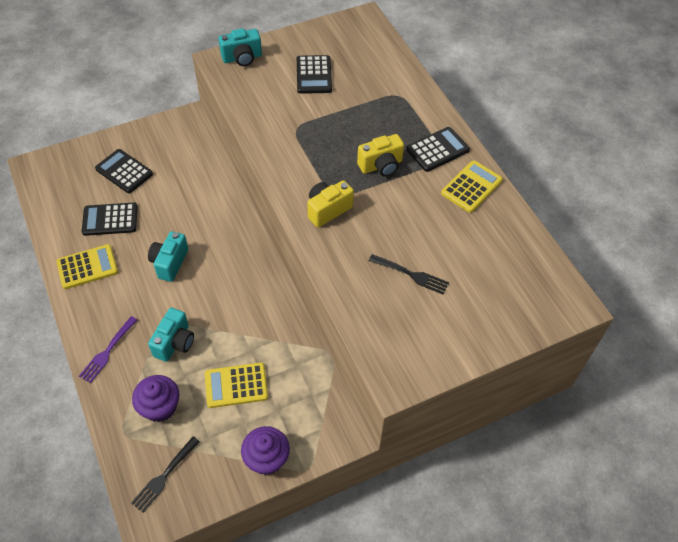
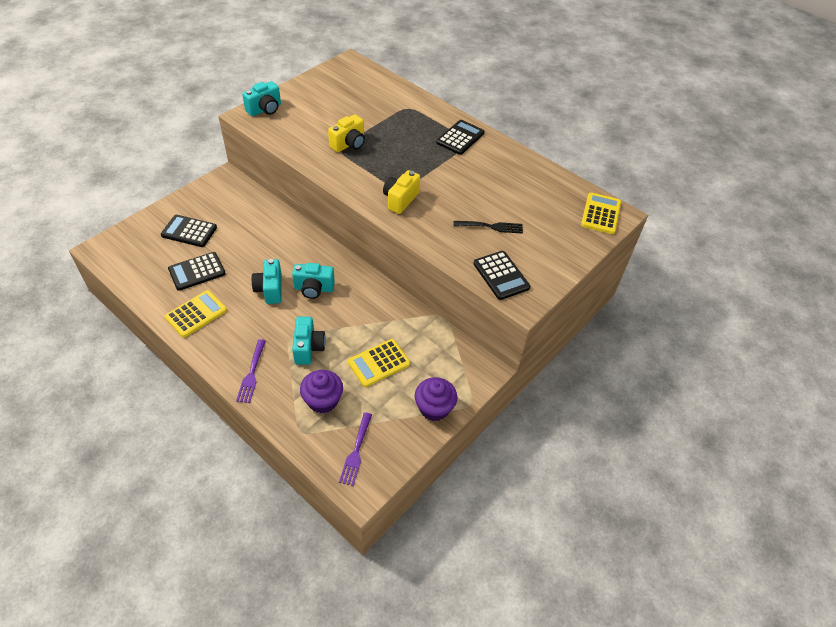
camera: 25 degrees left, 5 degrees down
(164, 475) = (356, 451): black fork -> purple fork
(213, 276) = (314, 289): none -> turquoise camera
(314, 75) = (332, 109): black calculator -> black calculator (501, 275)
(381, 166) = (424, 159): yellow camera -> yellow camera (349, 144)
(471, 187) = (500, 156): yellow calculator -> yellow calculator (601, 214)

